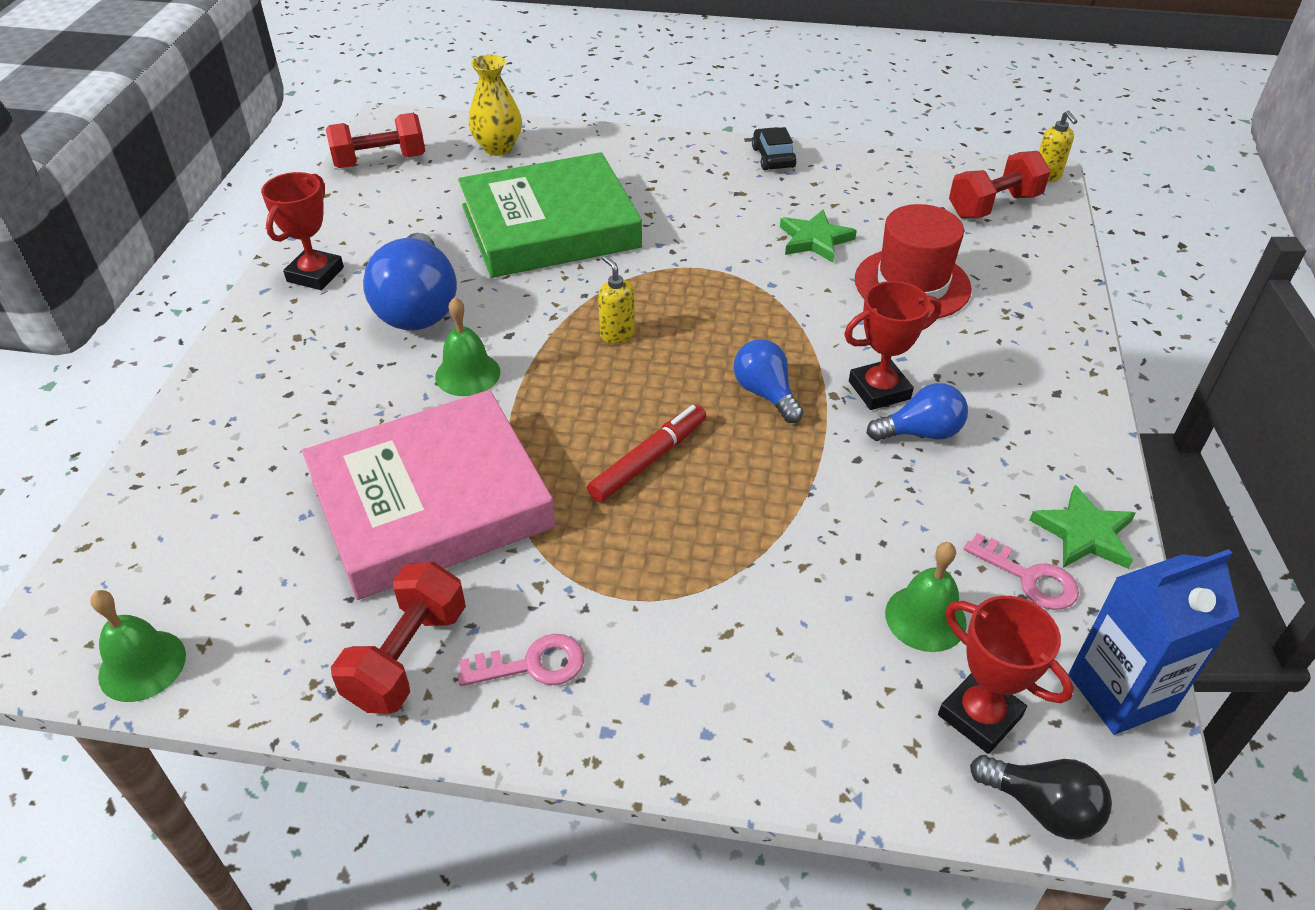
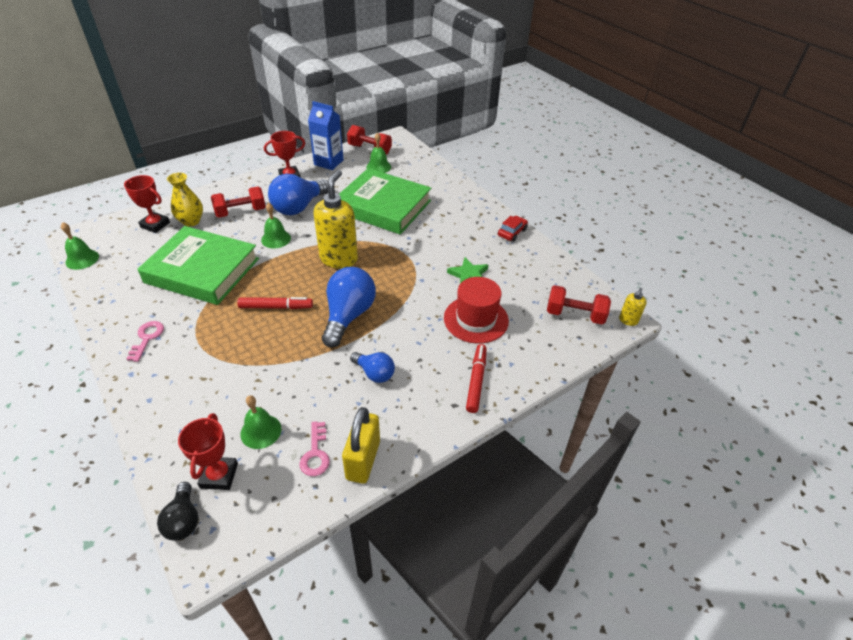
camera: 45 degrees right, 0 degrees up
(407, 656) = (128, 308): red dumbbell -> red dumbbell (241, 212)
(431, 502) = (202, 270): pink book -> green book
(440, 177) = (378, 167): none -> green bell
(498, 148) = (415, 167): yellow vase -> yellow vase (191, 221)
(532, 665) = (147, 338): pink key -> pink key turned 120 degrees counterclockwise
(617, 334) = (339, 259): yellow soap dispenser -> yellow soap dispenser, size x2.20
(765, 393) = (348, 316): blue light bulb -> blue light bulb, size x1.78
(773, 157) = (512, 232): black car -> red car
(879, 390) = (388, 347): red trophy -> red trophy (155, 225)
(1031, 349) = (476, 381): none -> red marker
(1084, 533) = (363, 460): green star -> yellow padlock
(1120, 692) = (271, 518): blue carton -> blue carton (328, 162)

